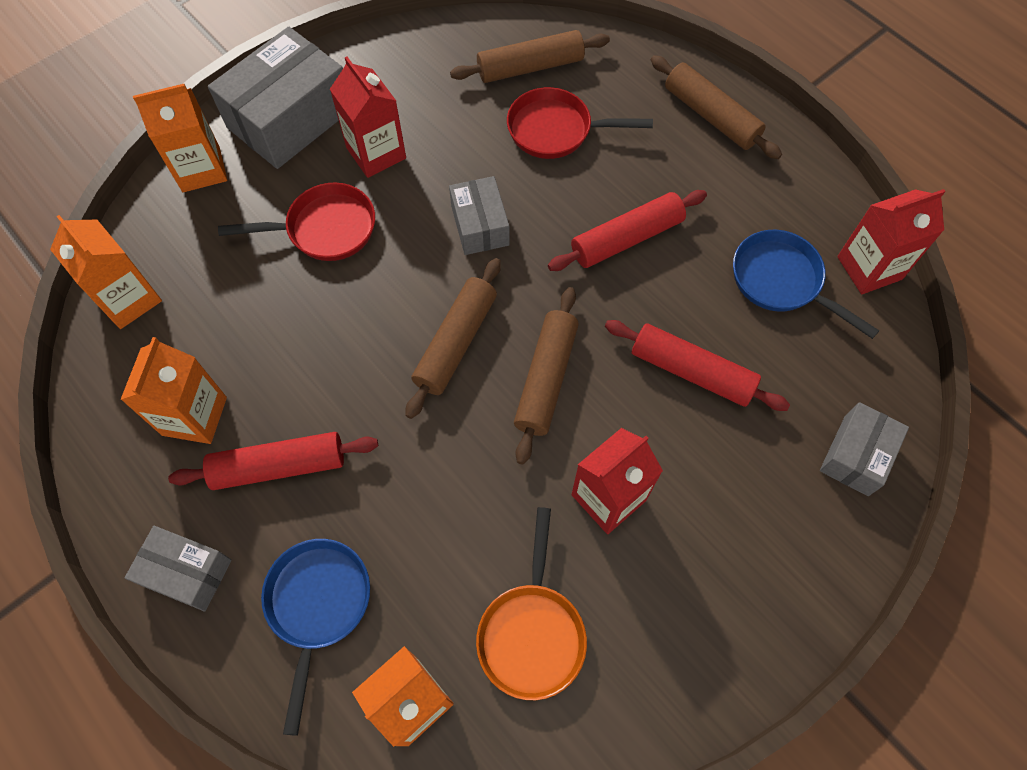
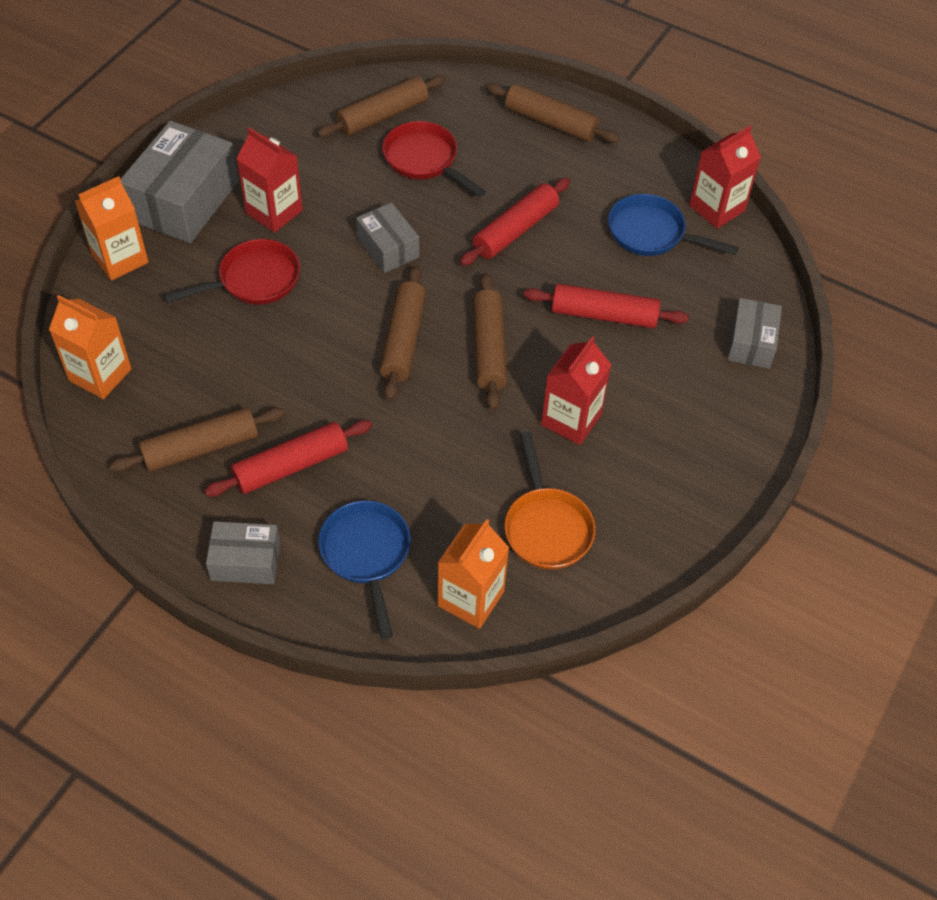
camera: 20 degrees left, 10 degrees down
(194, 416) = (200, 448): orange carton -> brown rolling pin
(556, 130) = (424, 160): red pan -> red pan turned 60 degrees clockwise

